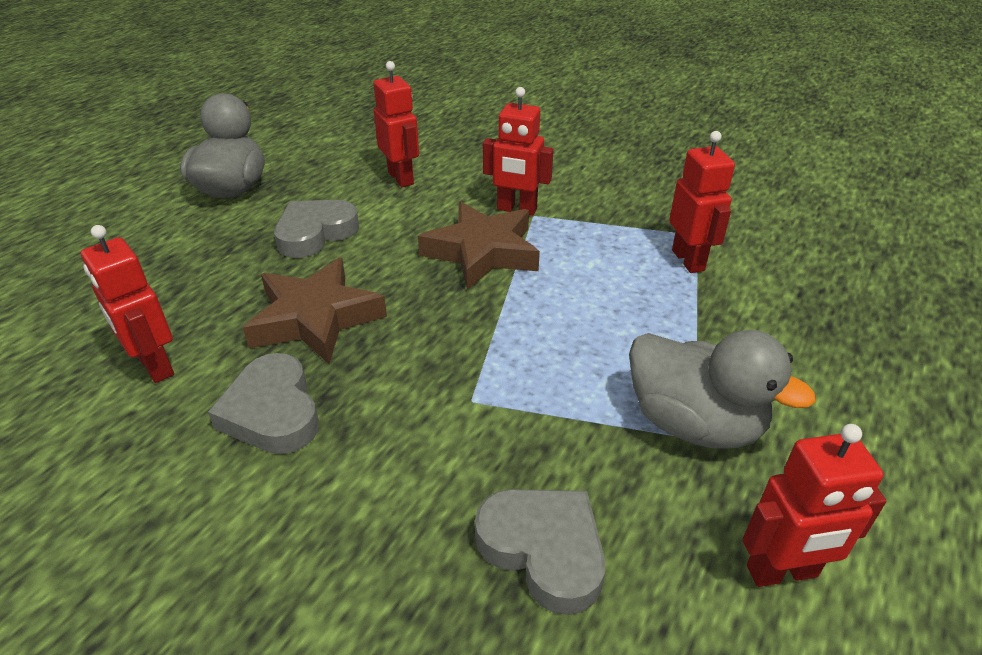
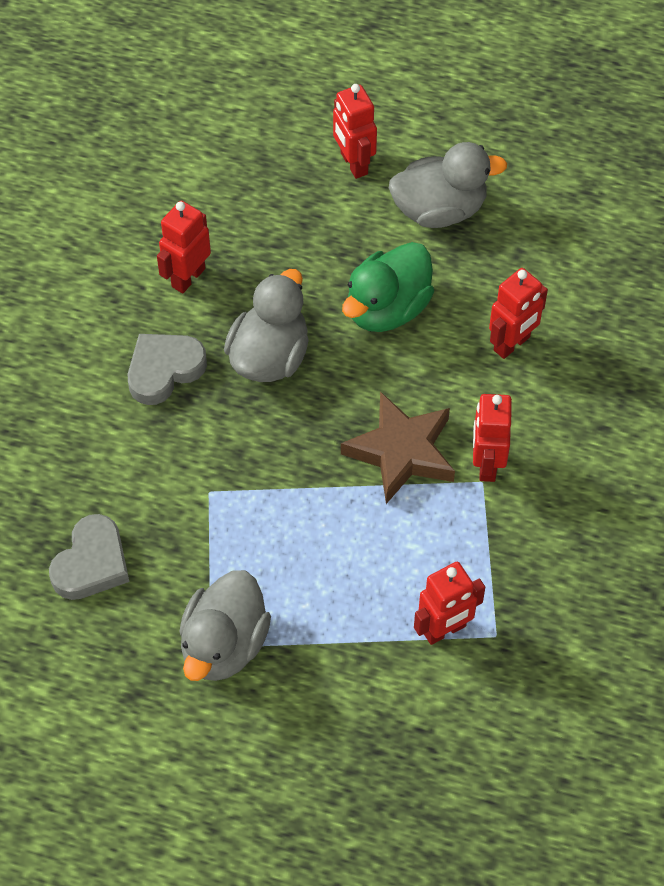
camera: 75 degrees right, 20 degrees up
(315, 233) = (387, 308): grey heart -> green duck
(315, 318) = (269, 356): brown star -> grey duck
(782, 572) = (107, 701): red robot -> red robot (353, 163)

